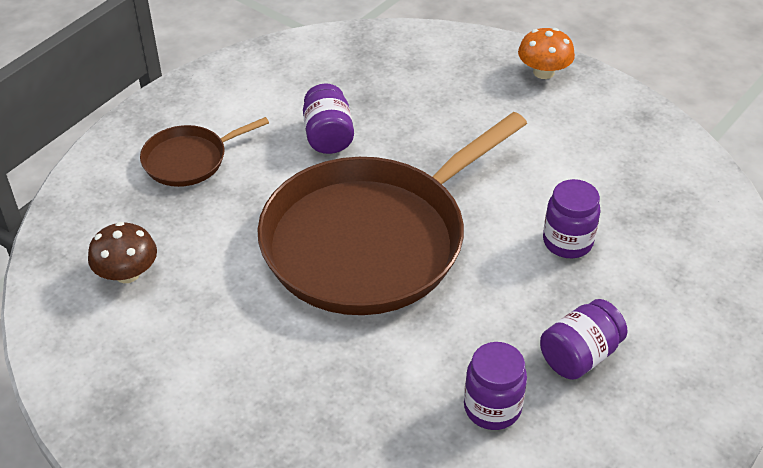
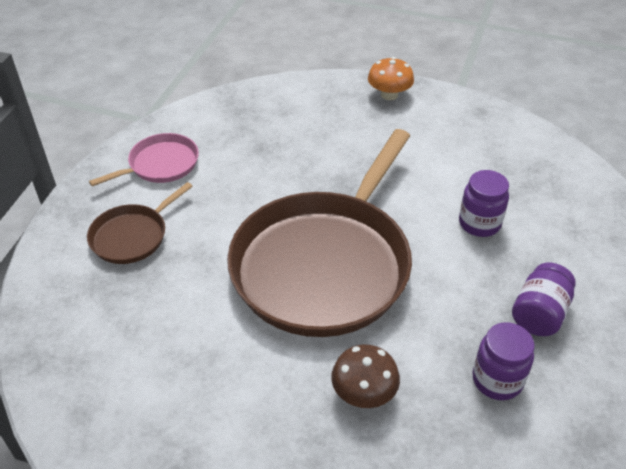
camera: 20 degrees left, 0 degrees up
(127, 273) = (122, 355): brown mushroom -> brown mushroom (364, 393)
(251, 92) = (160, 164): none -> pink pan
(328, 136) = (244, 186): purple jar -> none

